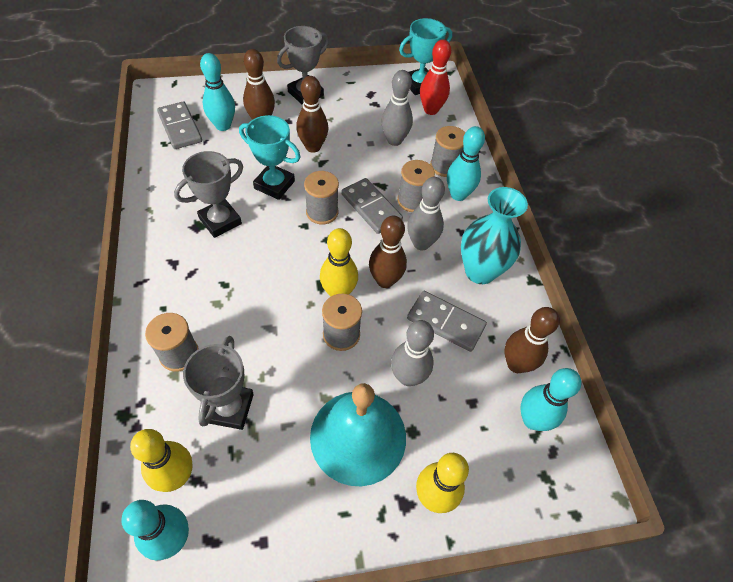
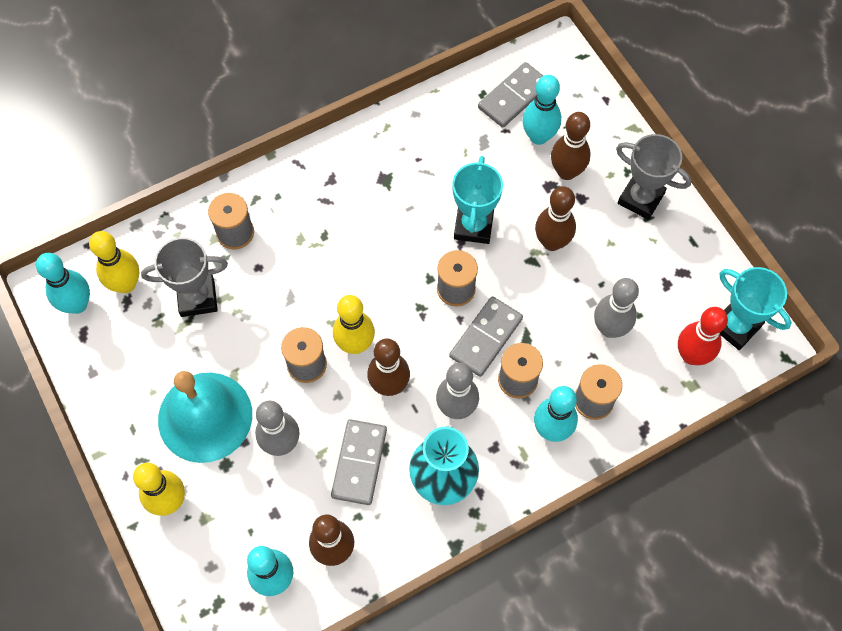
camera: 75 degrees right, 10 degrees up
(220, 221) = (400, 196): grey trophy -> none

